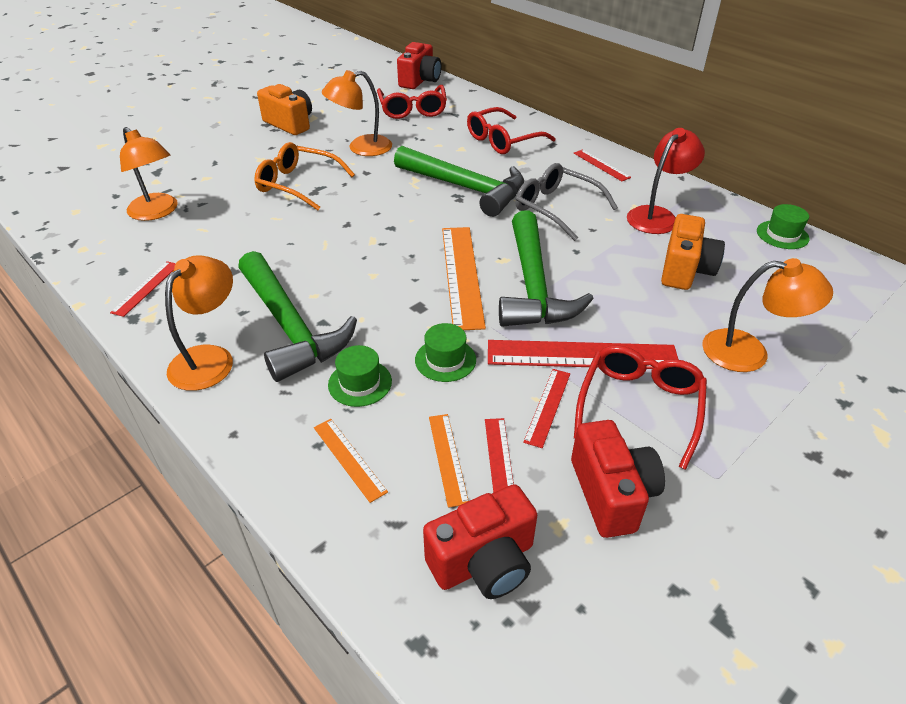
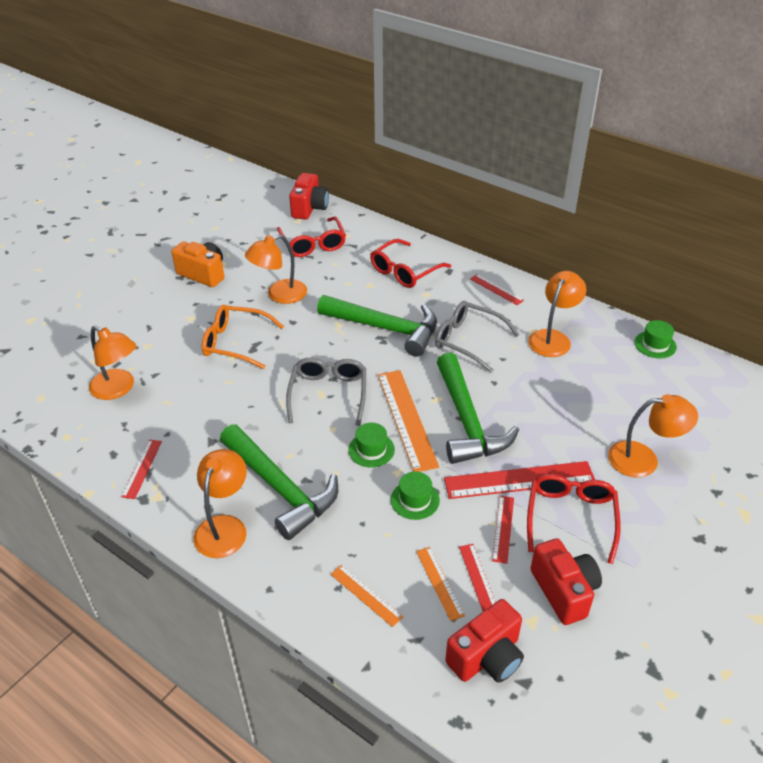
camera: 10 degrees left, 0 degrees up
(360, 383) = (354, 530): green hat -> green hat (371, 450)
(380, 242) = (328, 394): none -> grey glasses
(657, 216) = (553, 338): red lamp -> orange lamp
(685, 270) = (584, 390): orange camera -> none

